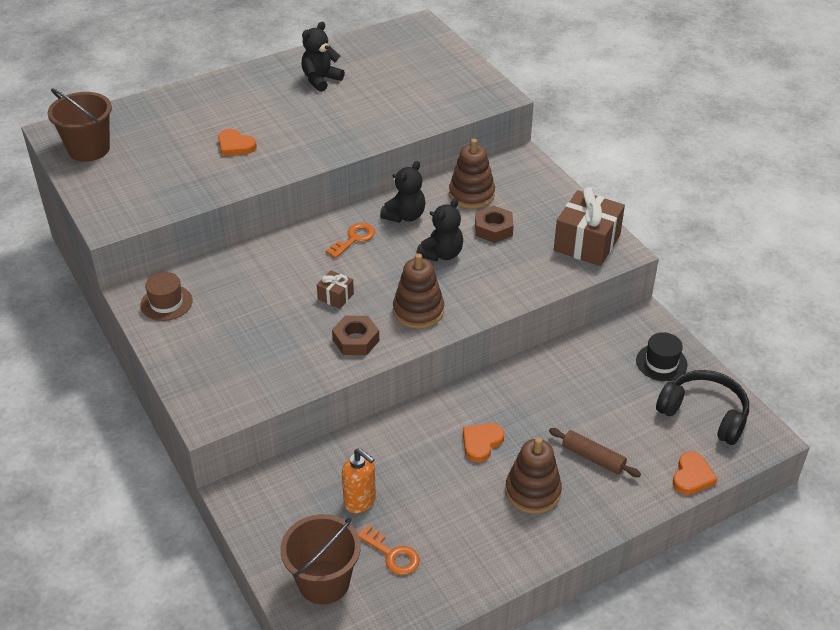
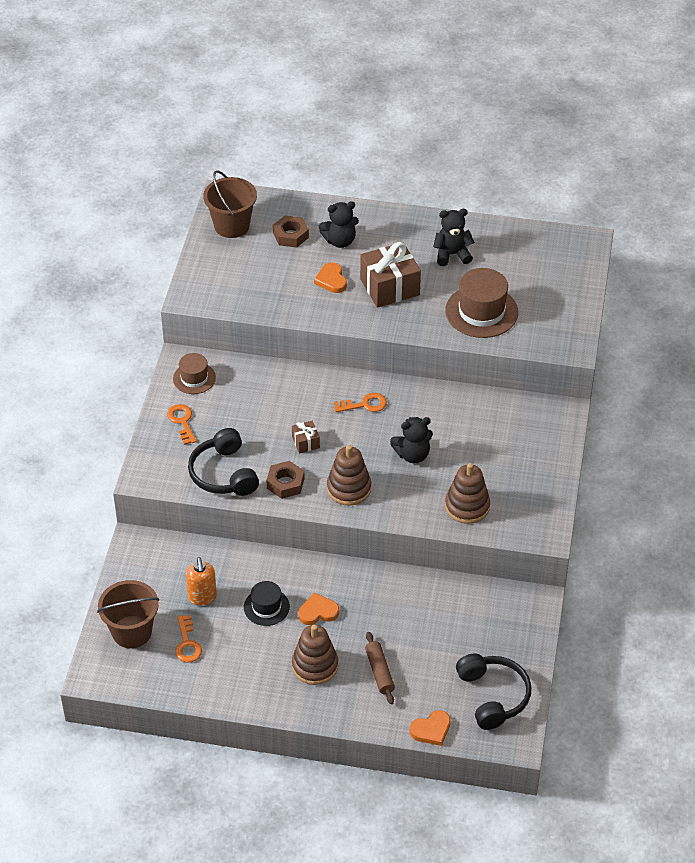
camera: 40 degrees right, 5 degrees up
(195, 346) = (182, 422): none -> orange key
(286, 366) = (223, 474): none -> black headphones
(395, 106) = (481, 311): none -> brown hat
(405, 216) = (420, 407): black teddy bear -> black teddy bear (340, 241)
(471, 194) = (489, 419): brown stacking toy -> brown stacking toy (467, 506)
(493, 229) = (472, 458): brown nut -> brown nut (291, 235)
(587, 243) = (528, 512): brown gift -> brown gift (389, 287)
(661, 362) = (508, 640): black hat -> black hat (266, 607)

